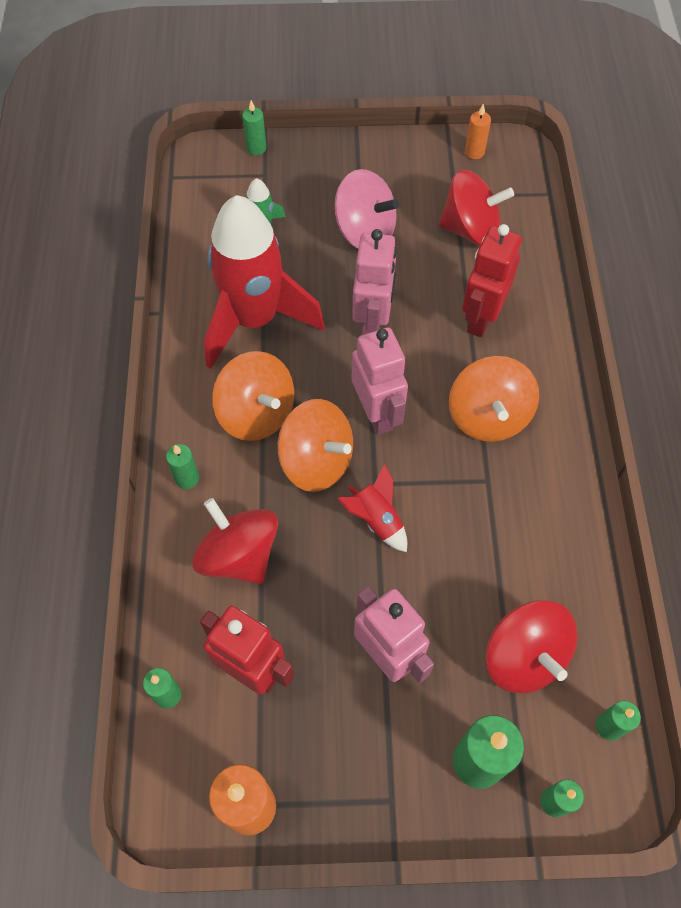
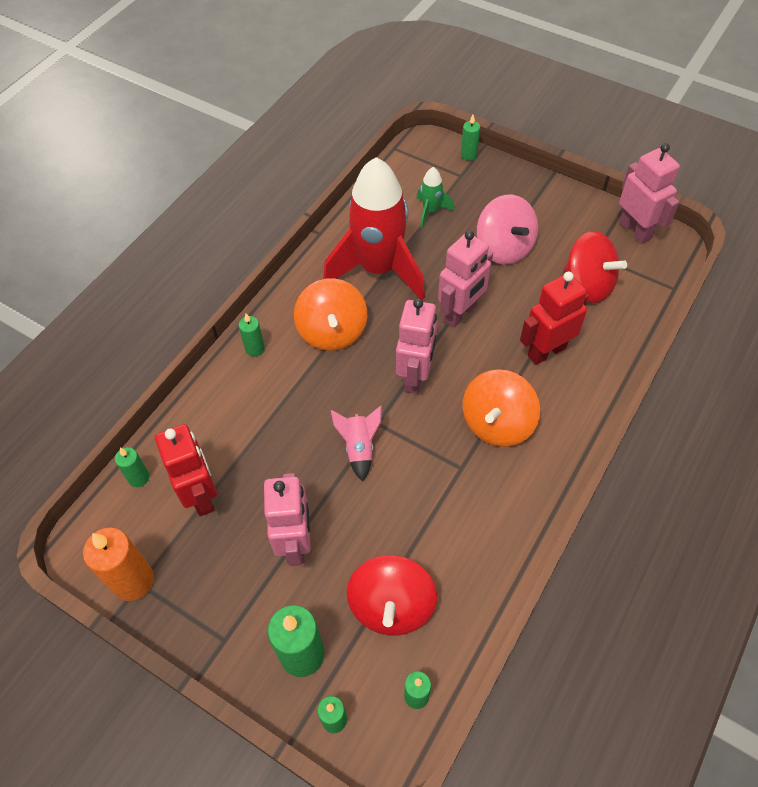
camera: 35 degrees right, 5 degrees down
(239, 555) = (250, 417): red spinning top -> none
(317, 461) = (348, 385): orange spinning top -> none
(376, 519) = (359, 448): red rocket -> pink rocket
(474, 152) = (635, 230): orange candle -> pink robot

